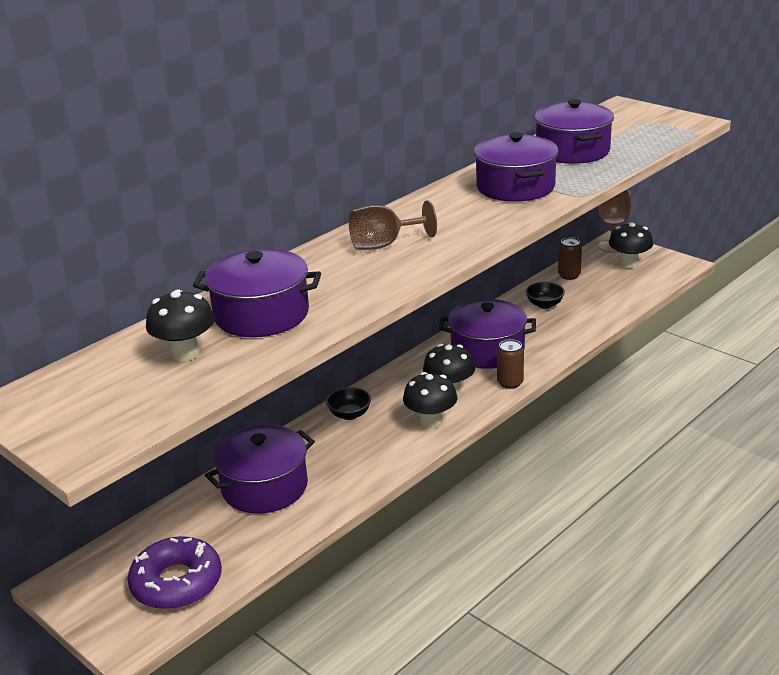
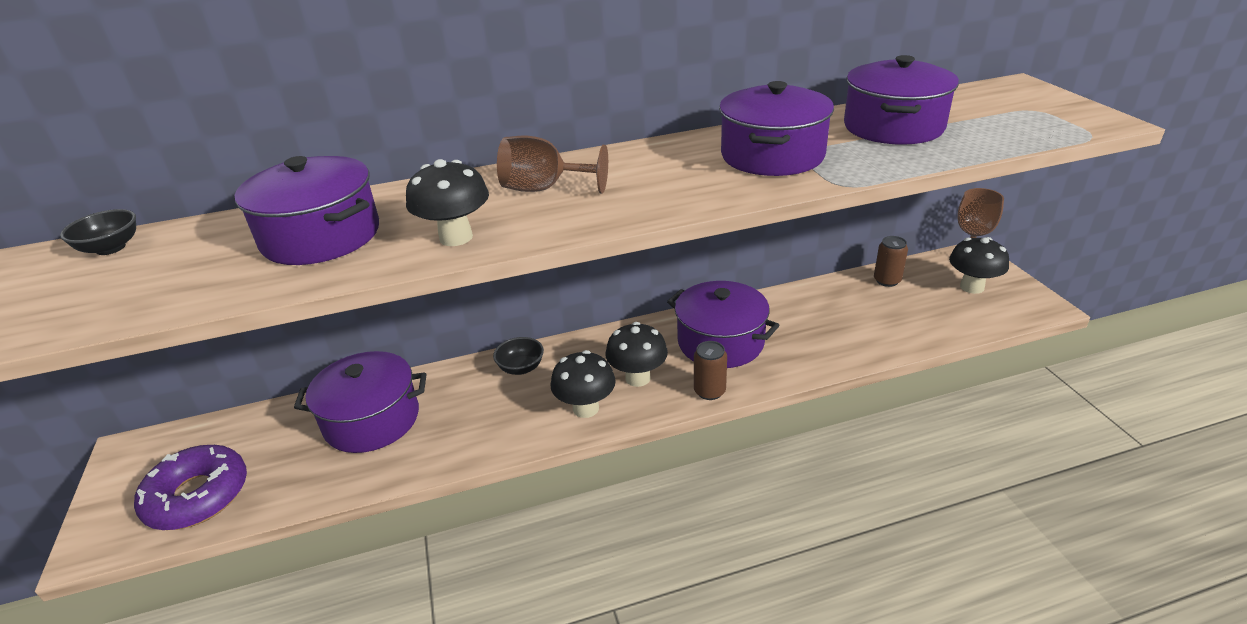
camera: 30 degrees right, 5 degrees up
(185, 354) = (197, 259): black mushroom -> black mushroom (456, 237)
(544, 305) = (829, 307): black bowl -> black bowl (111, 248)

